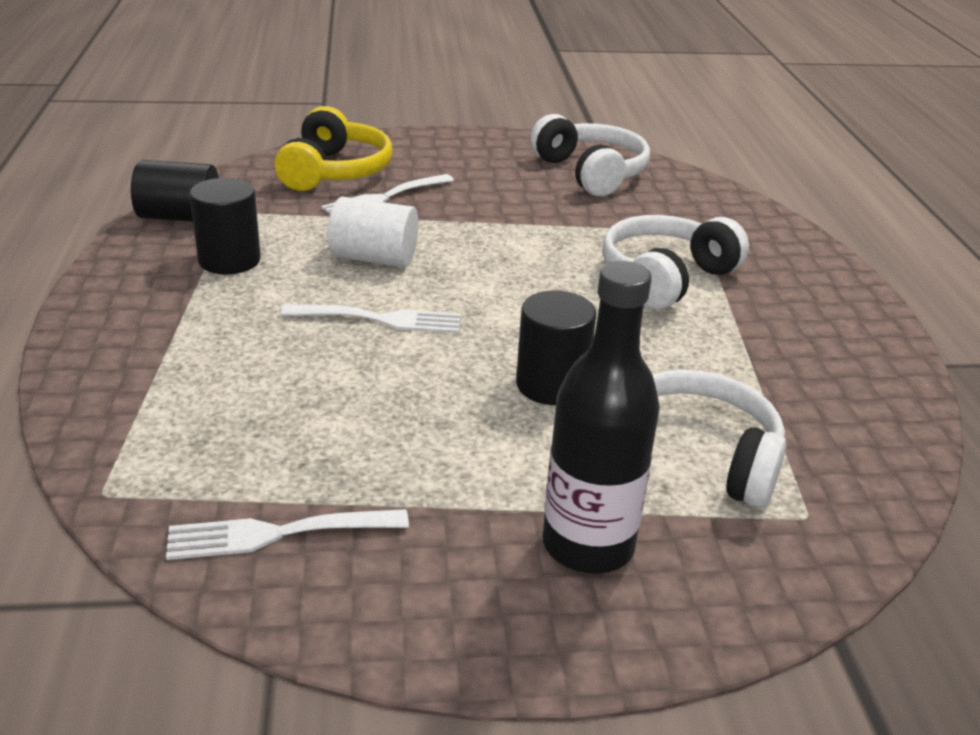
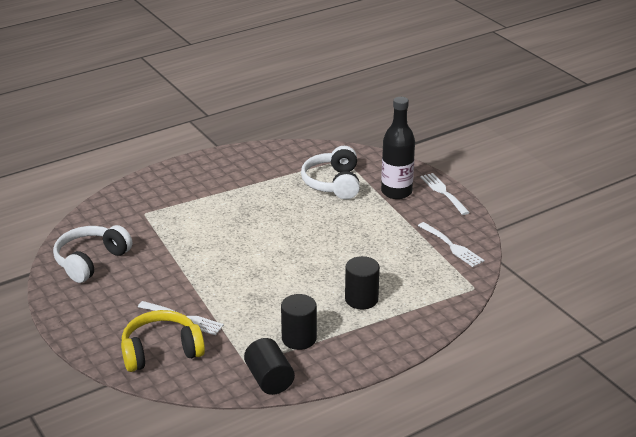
camera: 115 degrees left, 0 degrees up
(374, 258) = (256, 296): white cylinder -> none
(380, 319) = (309, 273): white fork -> white fork (443, 192)
(551, 385) = (317, 219): black cylinder -> black cylinder (361, 299)
(665, 277) = (203, 213): white headphones -> none

